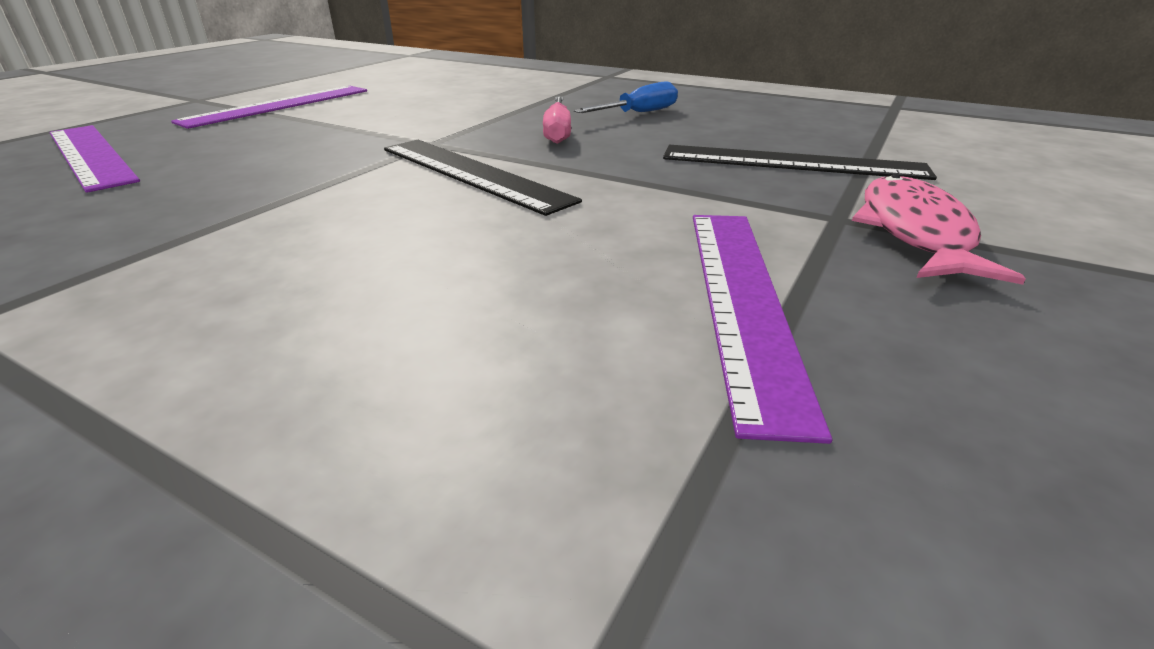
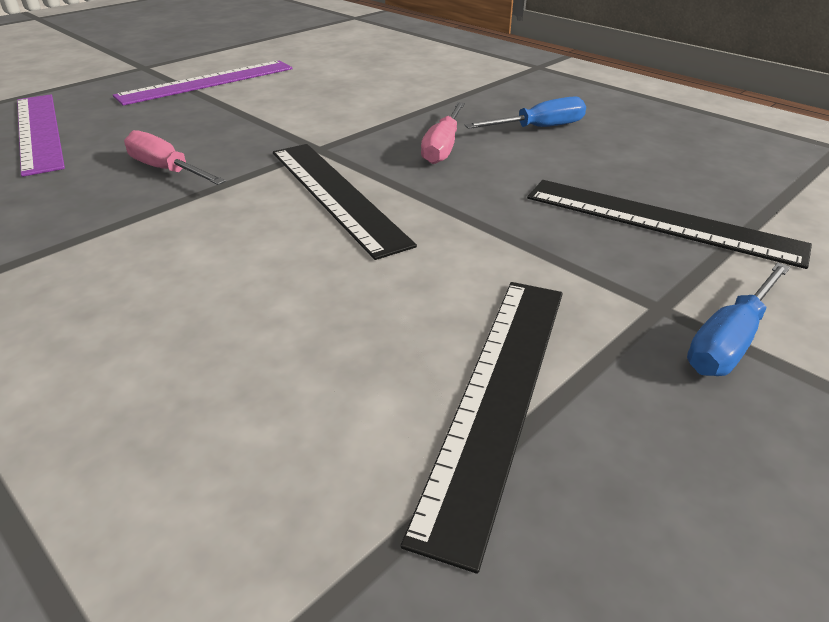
camera: 15 degrees right, 5 degrees up
(269, 172) = (166, 170): none -> pink screwdriver
(742, 299) = (498, 395): purple ruler -> black ruler
(915, 233) = (730, 341): pink fish -> blue screwdriver

